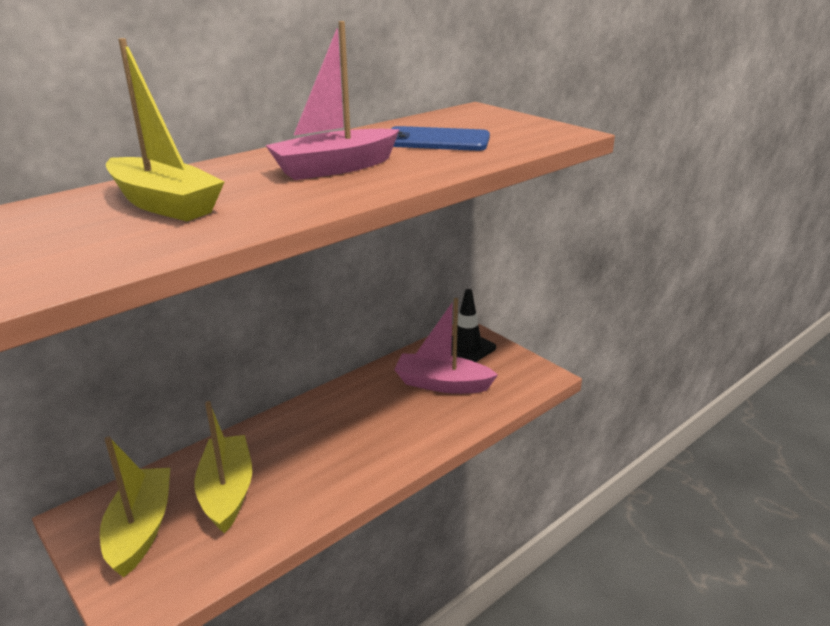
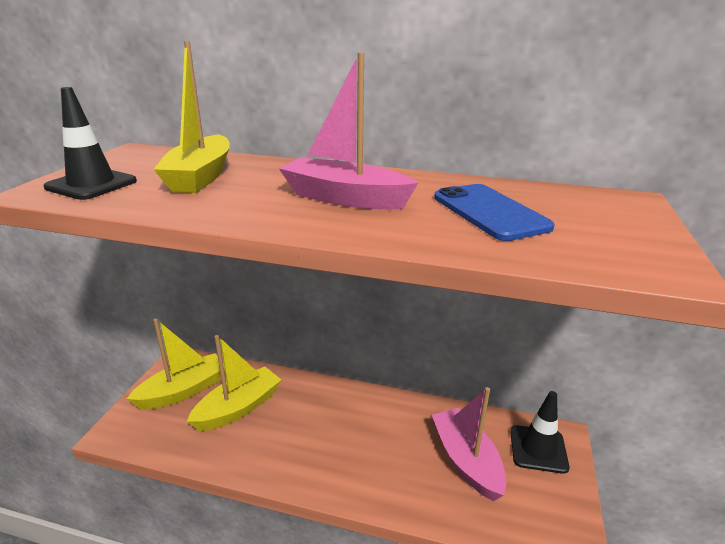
camera: 55 degrees right, 0 degrees up
(73, 254) = (91, 184): none -> black traffic cone

